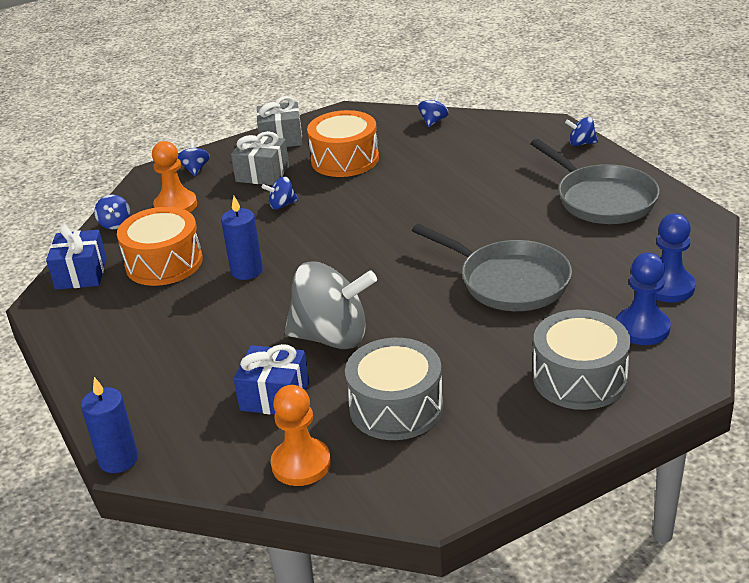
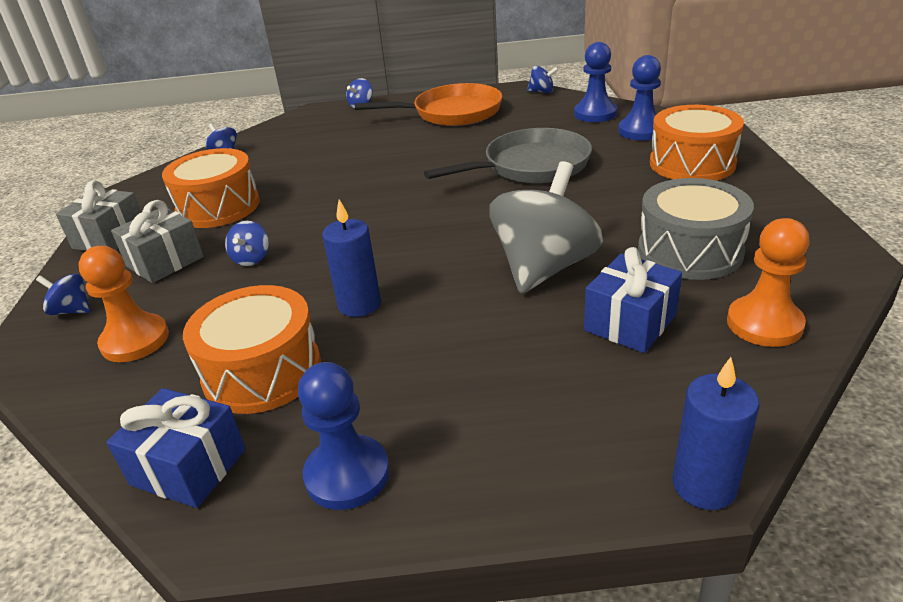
camera: 65 degrees left, 0 degrees up
(90, 327) = (347, 474): none -> blue pawn
(115, 224) = (98, 408): blue spinning top -> blue spinning top (542, 92)
(579, 378) = (692, 163): grey drum -> orange drum
(601, 199) = (451, 113): grey pan -> orange pan

